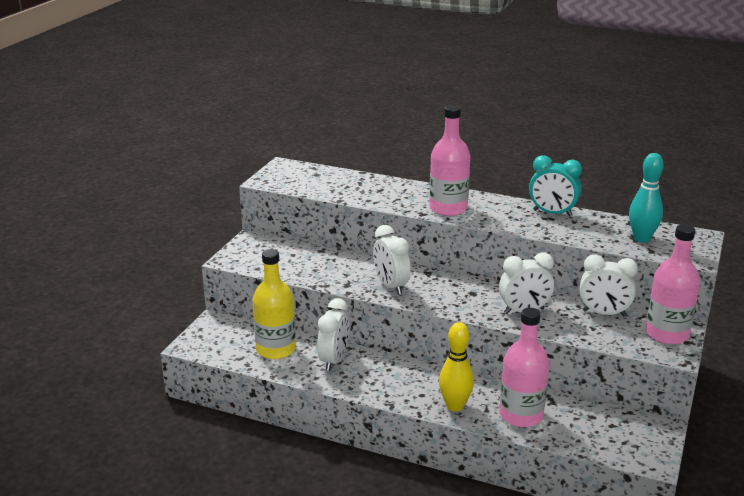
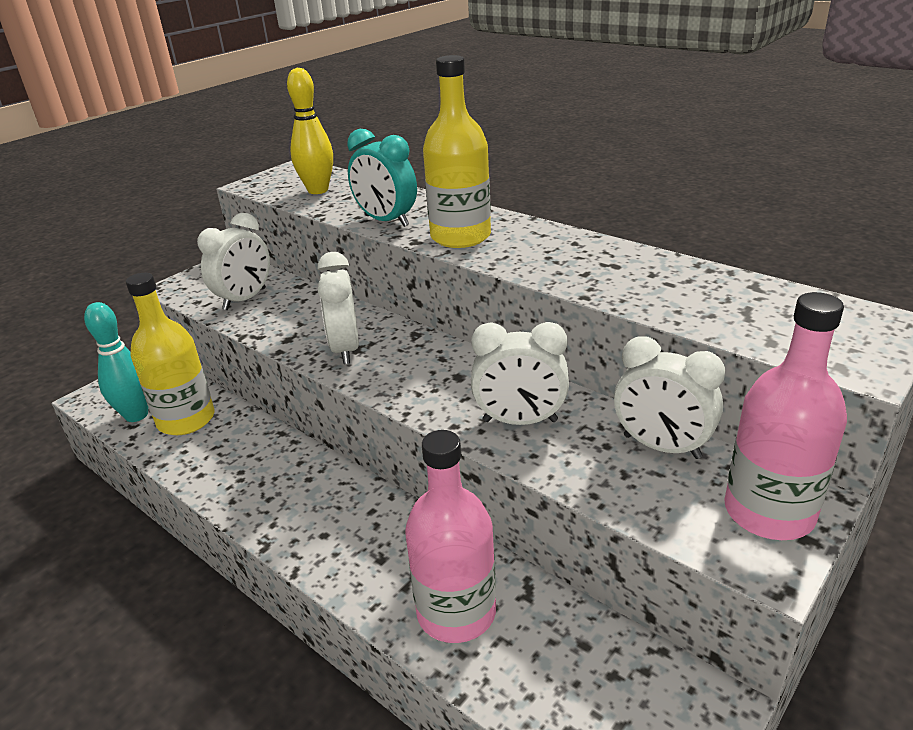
camera: 20 degrees right, 5 degrees up
(334, 360) = (245, 450): white clock -> white clock (245, 299)
(448, 208) = (460, 237): pink bottle -> yellow bottle
(455, 406) = (359, 568): yellow bowling pin -> yellow bowling pin (318, 190)
(552, 213) = (623, 257): turquoise clock -> turquoise clock (386, 221)
(641, 238) = (763, 316): turquoise bowling pin -> turquoise bowling pin (136, 415)

